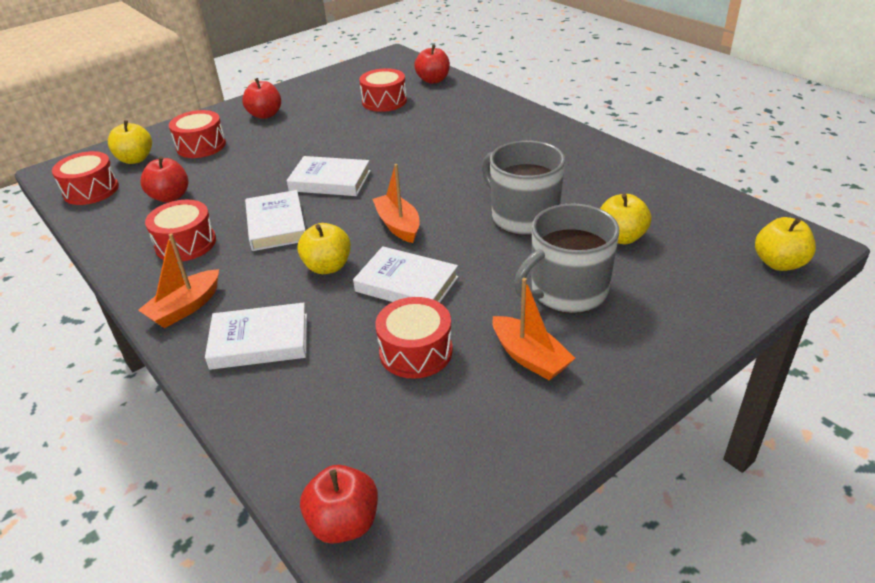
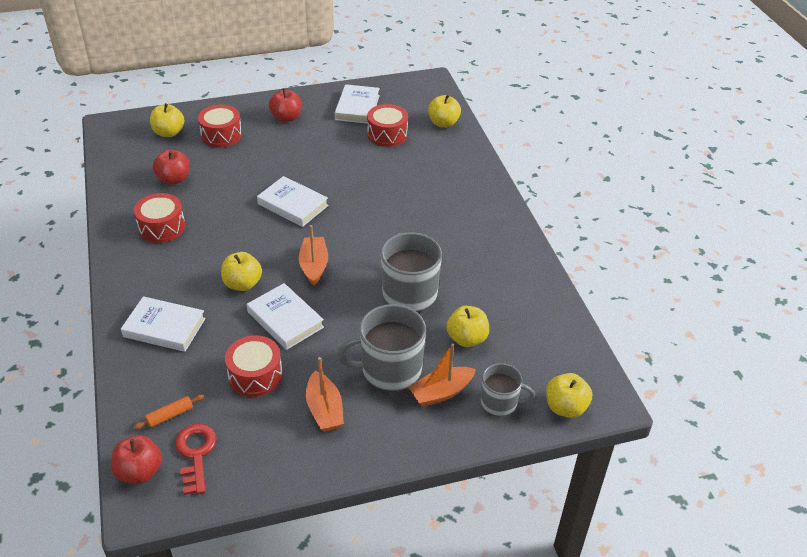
camera: 20 degrees right, 5 degrees up
(91, 190) = (124, 153): red drum -> none
(185, 308) = (134, 282): orange boat -> orange boat (441, 392)
(276, 225) = (231, 233): white book -> white book (357, 107)
(338, 436) = (170, 416): none -> orange rolling pin
(407, 468) = (196, 454): none -> red key
(433, 80) = (443, 123): red apple -> yellow apple
(711, 281) = (500, 402): none -> grey mug

